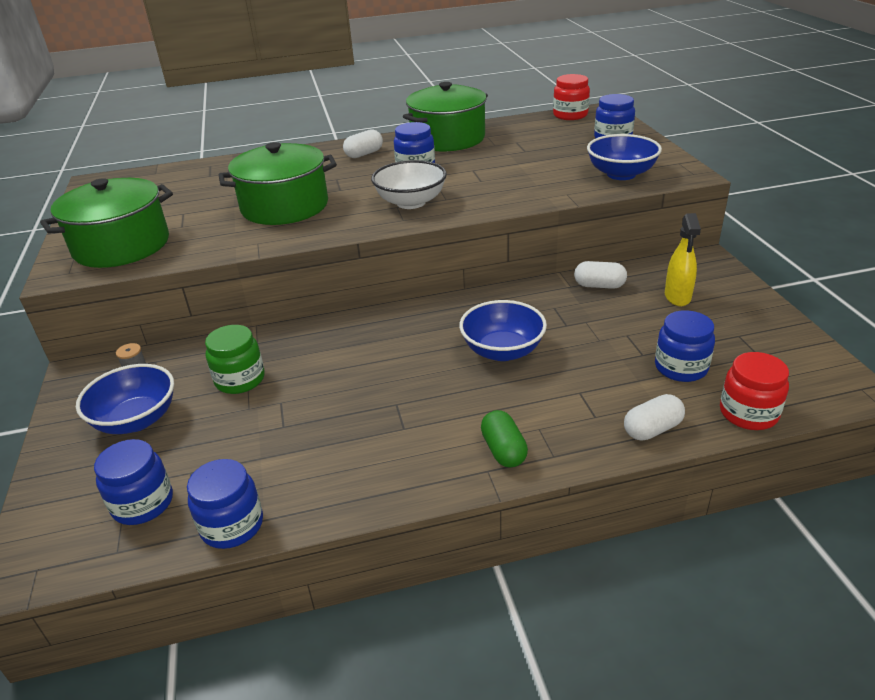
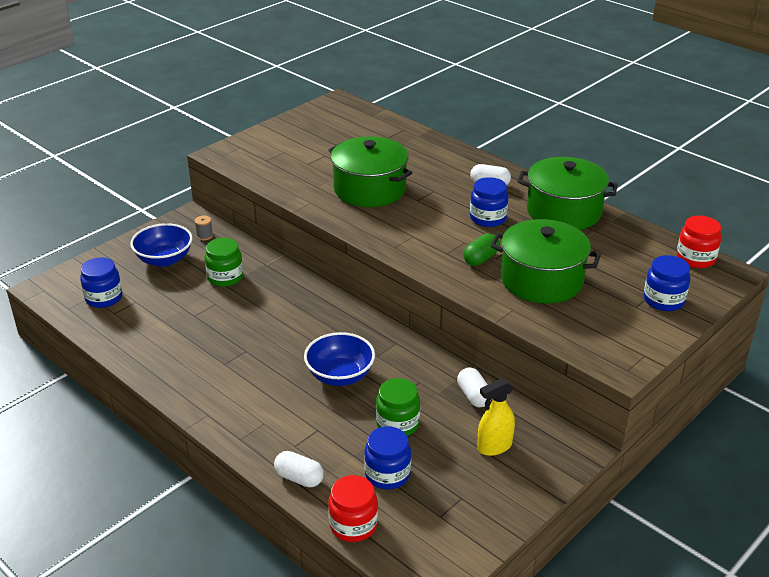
camera: 55 degrees right, 0 degrees up
(121, 245) = (266, 156): green pot -> green pot (541, 280)
(232, 525) = (106, 336): blue jar -> none
(411, 202) = (425, 239): white bowl -> none
(503, 450) = (231, 414): green capsule -> green capsule (480, 259)
(608, 338) = (397, 424): none -> green jar
(621, 174) = (582, 327): blue bowl -> none

